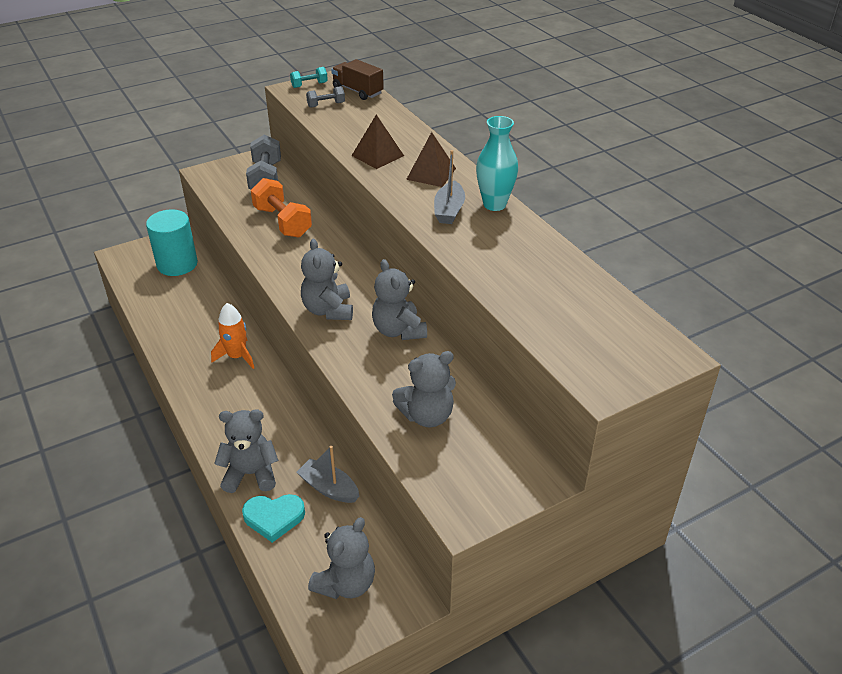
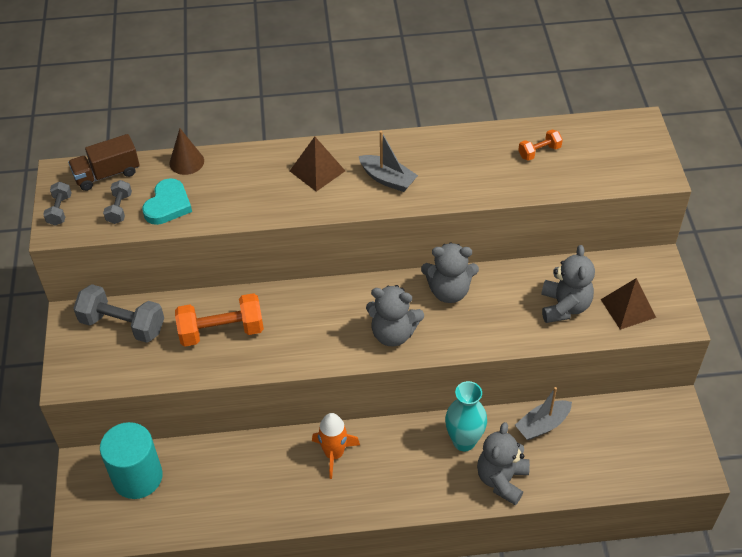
camera: 65 degrees left, 10 degrees up
(274, 518) = (560, 474): turquoise heart -> turquoise heart (168, 205)
(309, 85) = (60, 210): turquoise dumbbell -> grey dumbbell
(346, 583) = (645, 442): grey teddy bear -> none
(377, 155) = (257, 198): brown pyramid -> brown pyramid (628, 308)
(395, 116) = (186, 162): none -> brown cone
(494, 204) = (395, 146): turquoise vase -> turquoise vase (464, 441)
(562, 290) = (539, 152): none -> orange dumbbell

